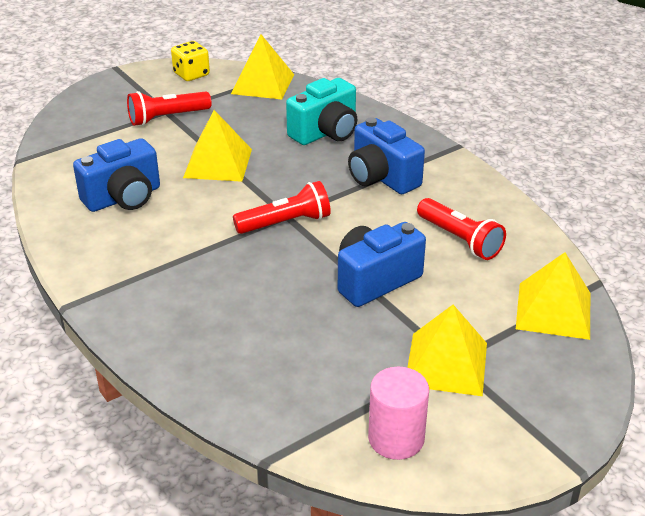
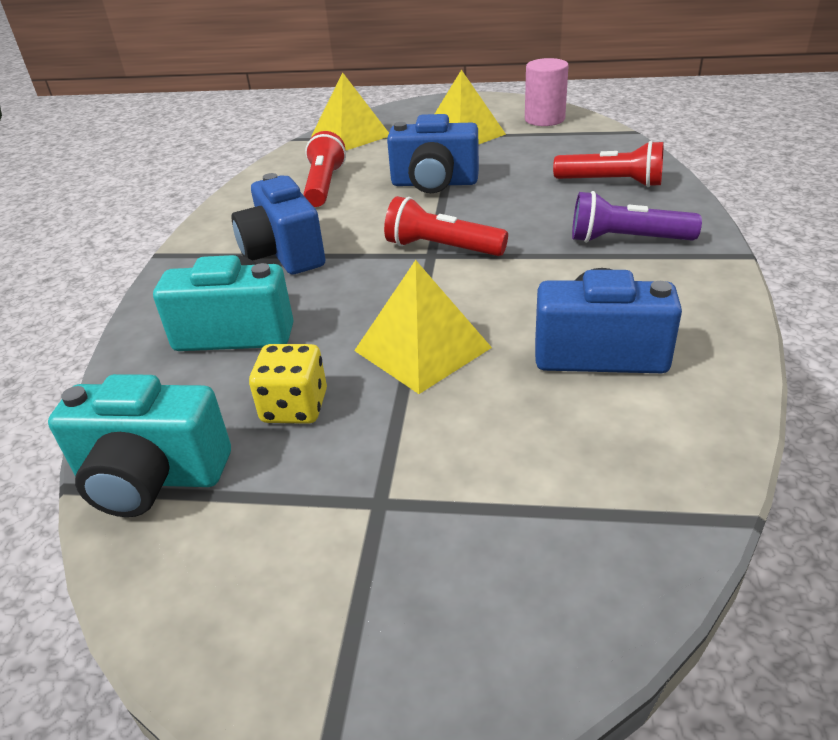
camera: 135 degrees left, 0 degrees up
(163, 284) = (626, 239): none -> purple flashlight
(167, 118) = (395, 482): red flashlight -> red flashlight (611, 183)
(191, 74) = (211, 599): yellow dice -> yellow dice (295, 407)
(263, 84) = (152, 478): yellow pyramid -> turquoise camera
(382, 177) = (284, 253): blue camera -> blue camera turned 150 degrees clockwise

